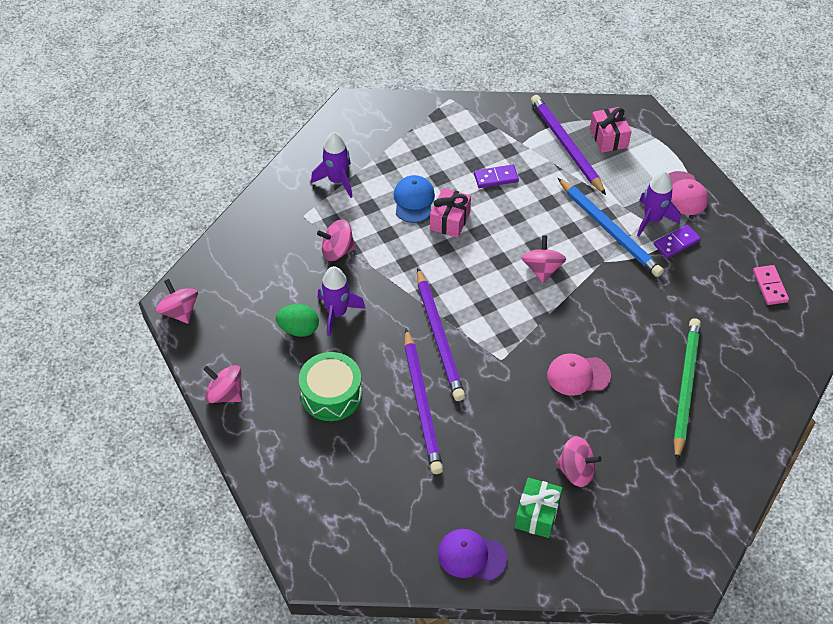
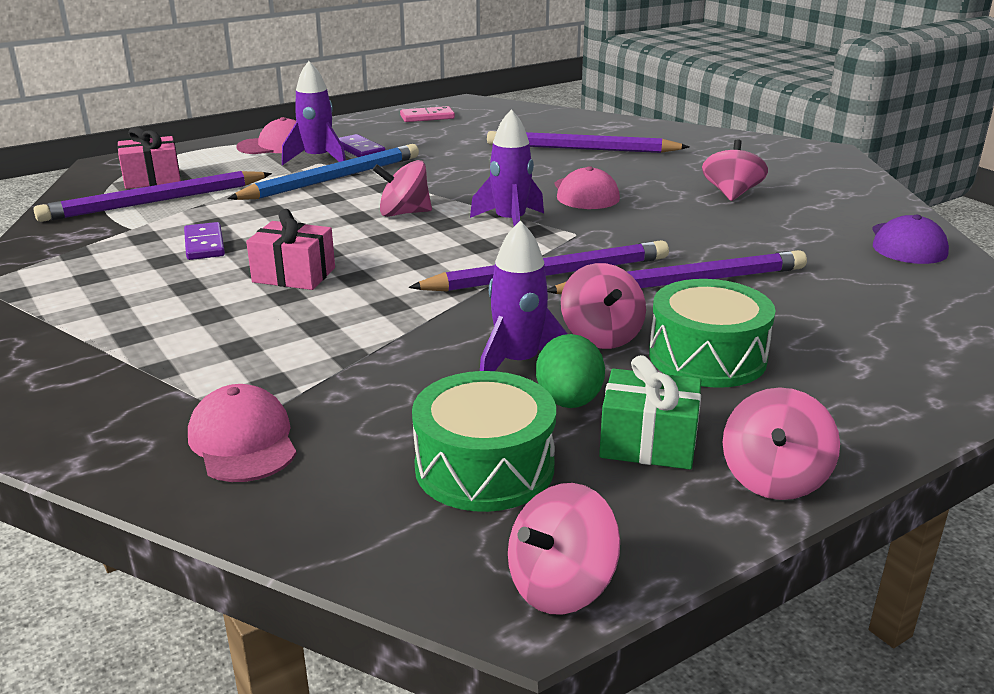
camera: 95 degrees left, 25 degrees down
(254, 294) = (484, 467): none -> green drum
(289, 216) = (243, 441): none -> pink cap
(337, 181) = (151, 387): purple rocket -> purple rocket (510, 223)
(337, 251) = (357, 373): pink spinning top -> pink spinning top (601, 336)
(414, 201) = (237, 306): blue cap -> none
(537, 514) = (810, 211): green gift -> green gift (648, 443)
(685, 388) = (582, 149): green pencil -> purple pencil

